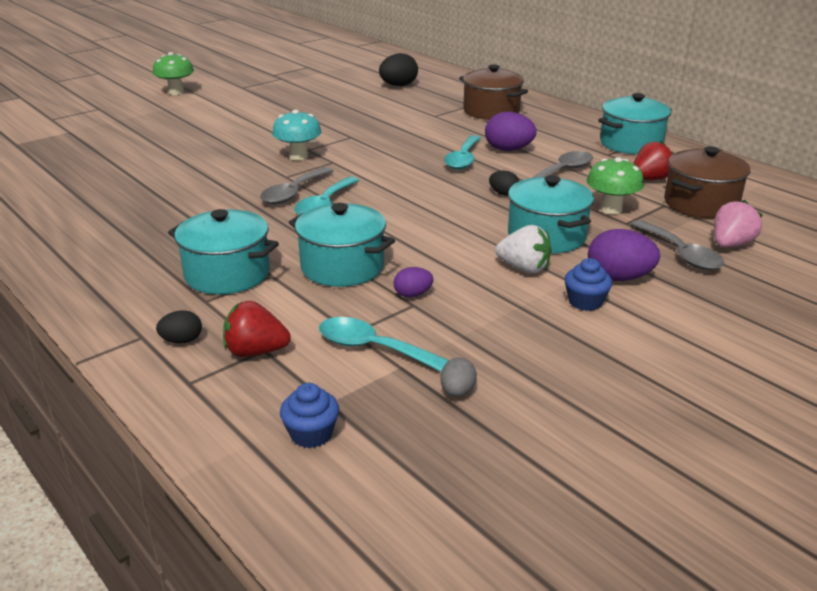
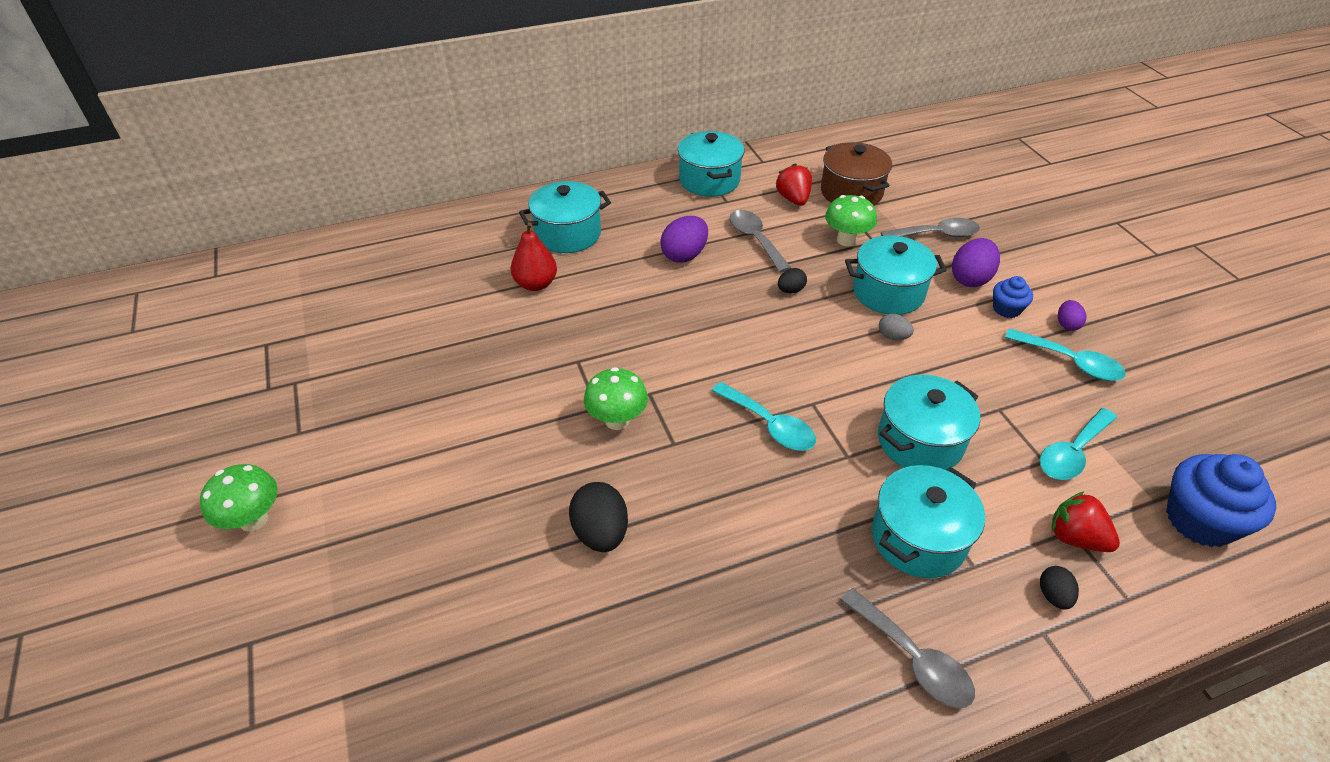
camera: 70 degrees left, 15 degrees up
(255, 351) = (1075, 537): red strawberry -> red strawberry turned 105 degrees clockwise
(293, 193) = (726, 445): grey spoon -> grey spoon (912, 658)
(298, 156) = (617, 420): turquoise mushroom -> green mushroom
(311, 434) = (1199, 520): blue cupcake -> blue cupcake, size x1.85
(398, 85) = (425, 279): black egg -> black egg (600, 533)
(413, 295) = (982, 405): purple egg -> purple egg (1067, 324)
(422, 112) = (536, 284): none -> red pear
(457, 392) = (1136, 418): grey egg -> grey egg (893, 336)
(463, 159) = (693, 292): turquoise spoon -> turquoise spoon (1070, 362)
(491, 111) = (568, 234): brown pot -> turquoise pot
(524, 268) = (945, 324): white strawberry -> none
(731, 244) = (926, 206): pink strawberry -> none

